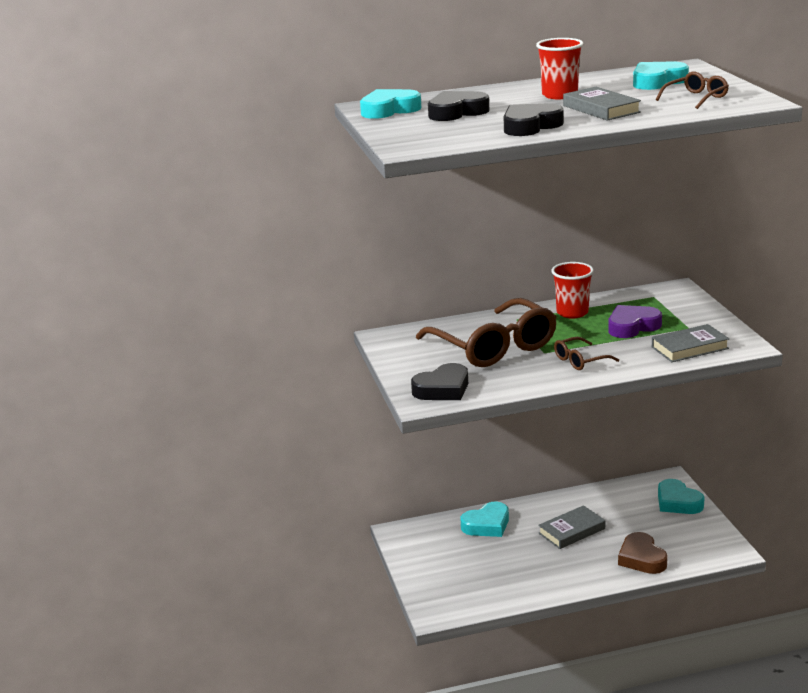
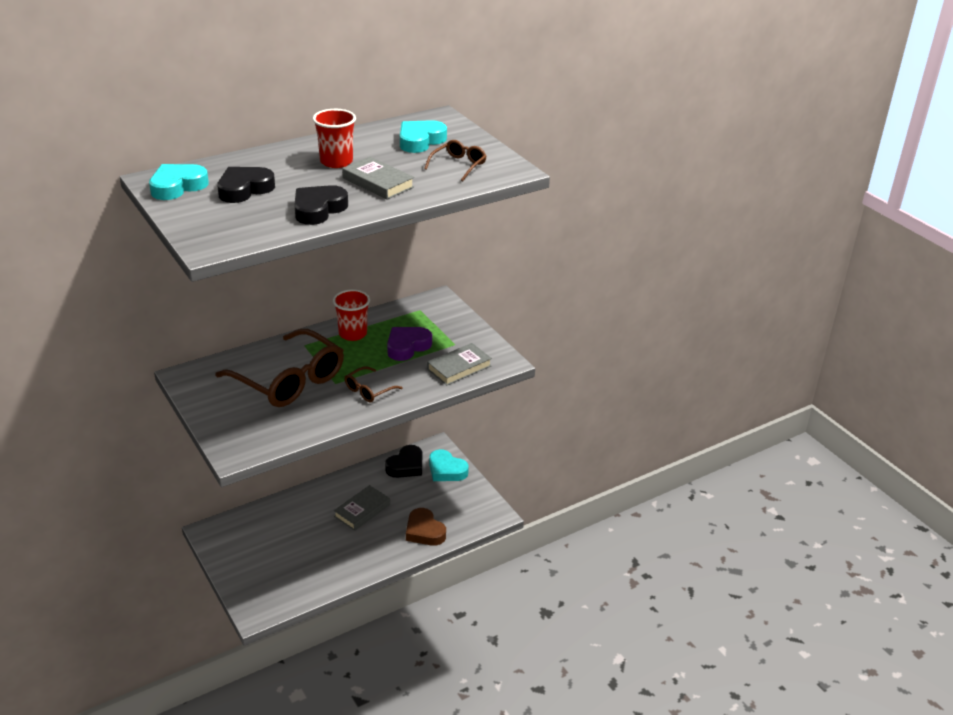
camera: 20 degrees left, 10 degrees up
(442, 389) = (251, 435): black heart -> black heart (406, 466)
(487, 525) = (288, 513): turquoise heart -> none

